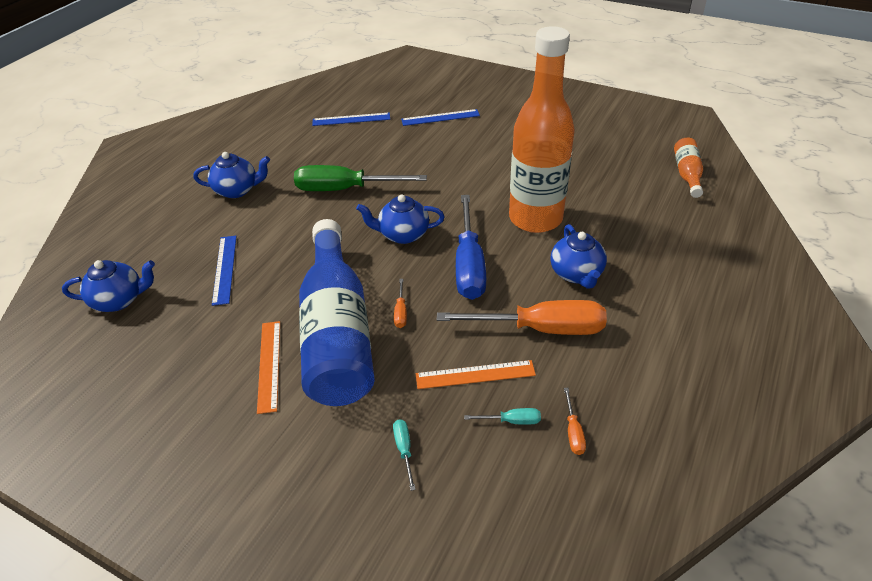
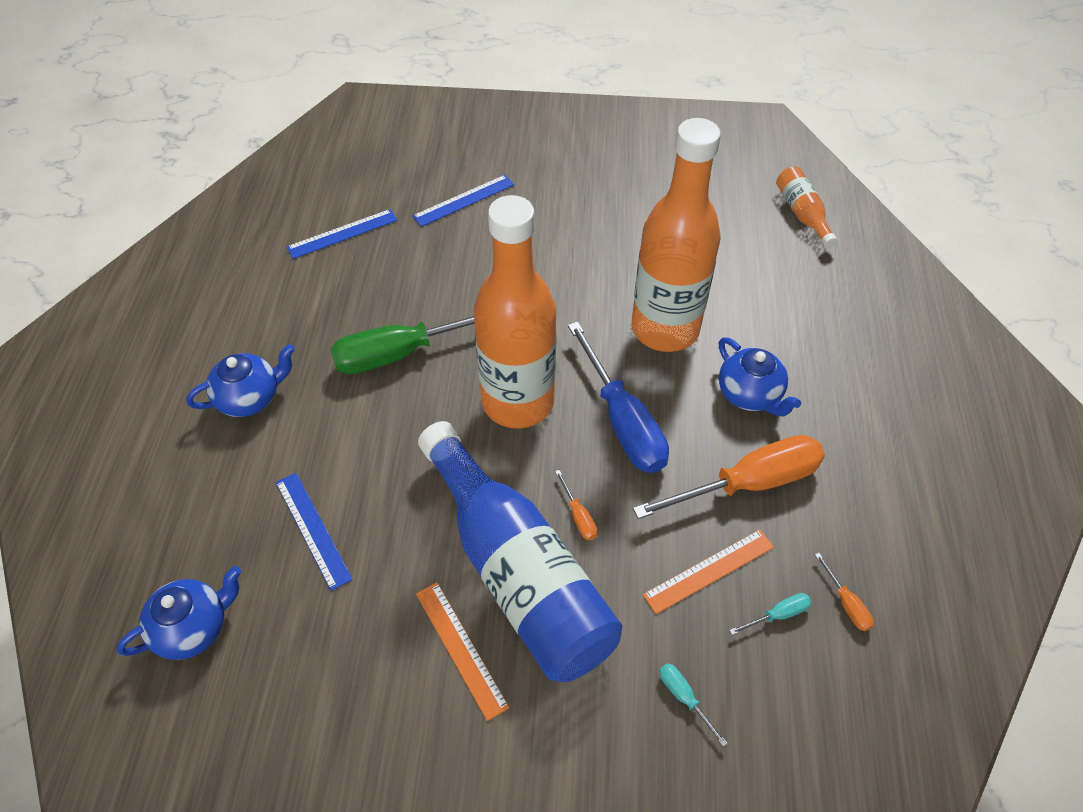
camera: 25 degrees left, 10 degrees up
(402, 234) = (518, 402): blue teapot -> orange bottle

